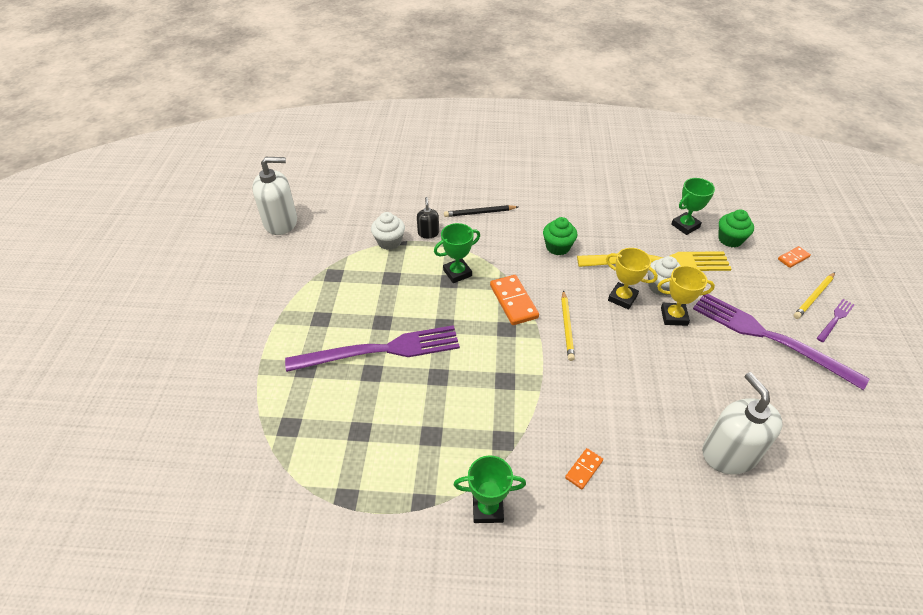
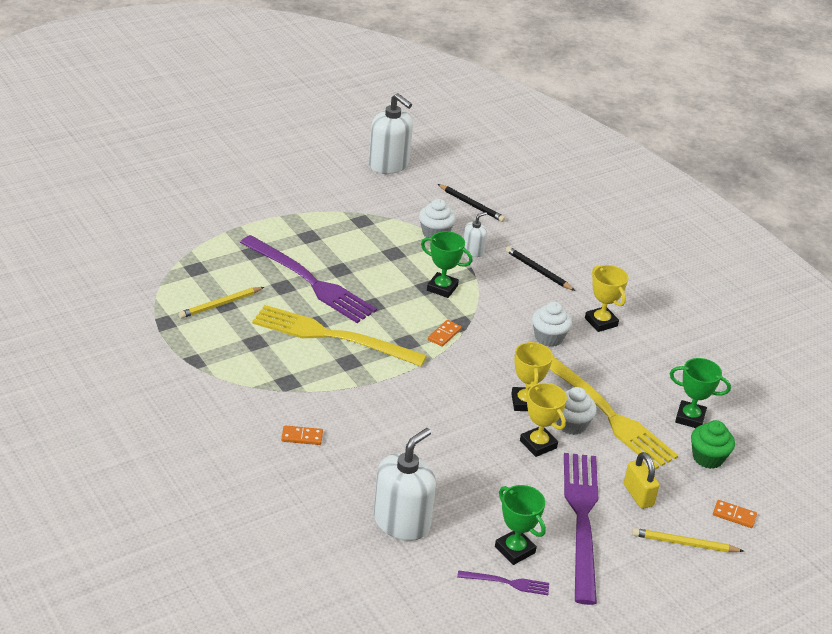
camera: 50 degrees right, 10 degrees down
(375, 205) = (471, 205): none -> black pencil
(428, 233) = (473, 251): black soap dispenser -> white soap dispenser
(464, 374) = (332, 336): none -> yellow fork
(487, 508) = (219, 396): green trophy -> green trophy (515, 550)
(513, 301) = (444, 335): orange domino -> orange domino, size x0.56
(557, 247) = (548, 338): green cupcake -> white cupcake
(559, 213) = (601, 322): none -> yellow trophy
(567, 327) = (448, 378): yellow pencil -> yellow pencil (220, 304)
(754, 293) = (638, 495): none -> yellow padlock
(835, 319) = (666, 567): purple fork -> purple fork (507, 583)

